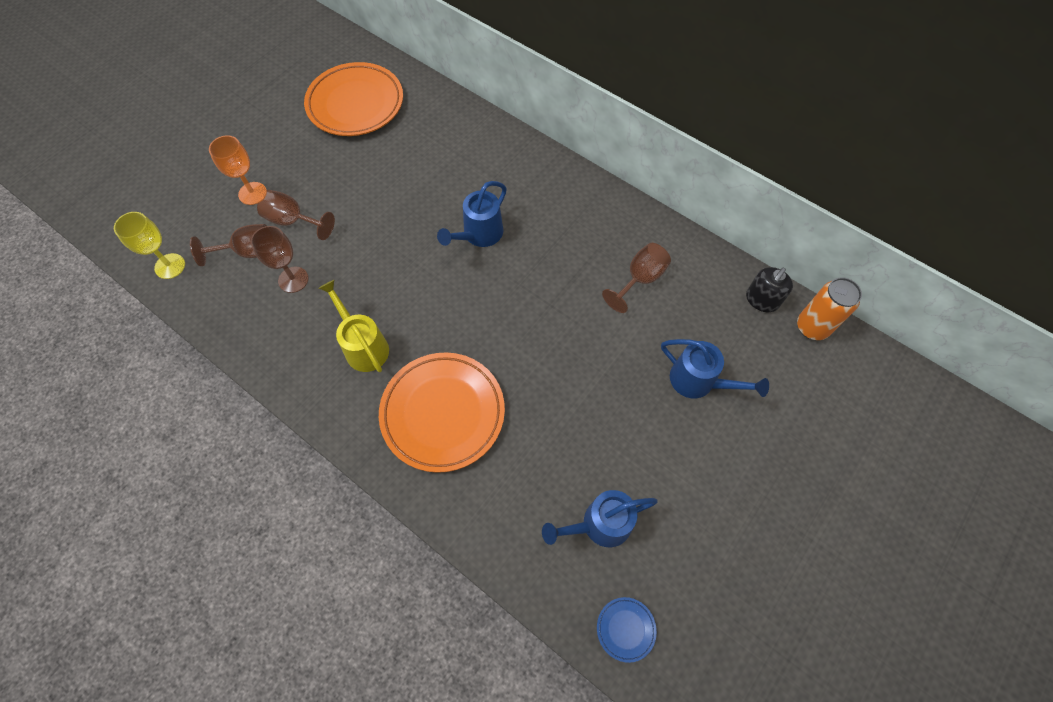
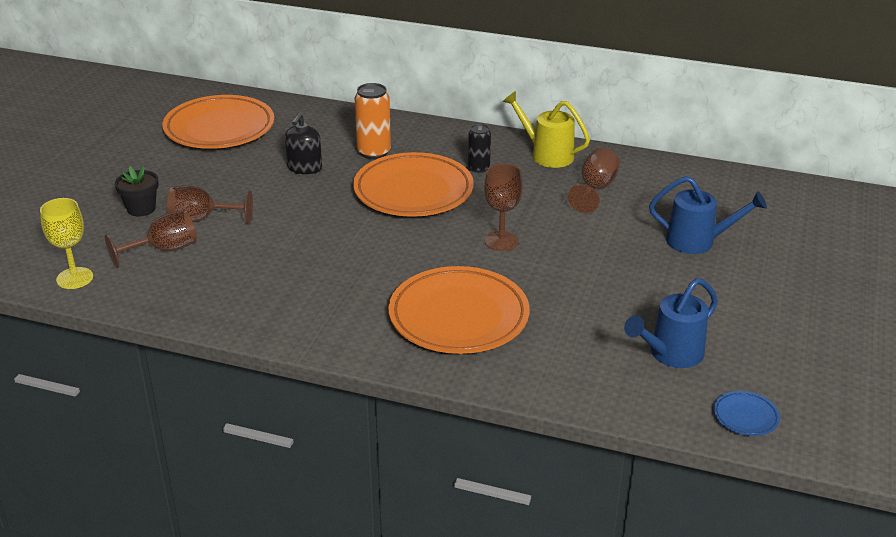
camera: 20 degrees left, 30 degrees down
(252, 193) = (141, 209): orange goblet -> black flower pot
(293, 279) = (229, 259): brown goblet -> brown goblet (501, 241)
(363, 345) = (340, 289): yellow watering can -> yellow watering can (546, 154)
(479, 235) = (413, 191): blue watering can -> orange plate
(549, 220) = (478, 168): none -> black can
(762, 300) = (718, 179): black soap dispenser -> black soap dispenser (304, 168)
(812, 327) = (775, 187): orange can -> orange can (374, 152)

